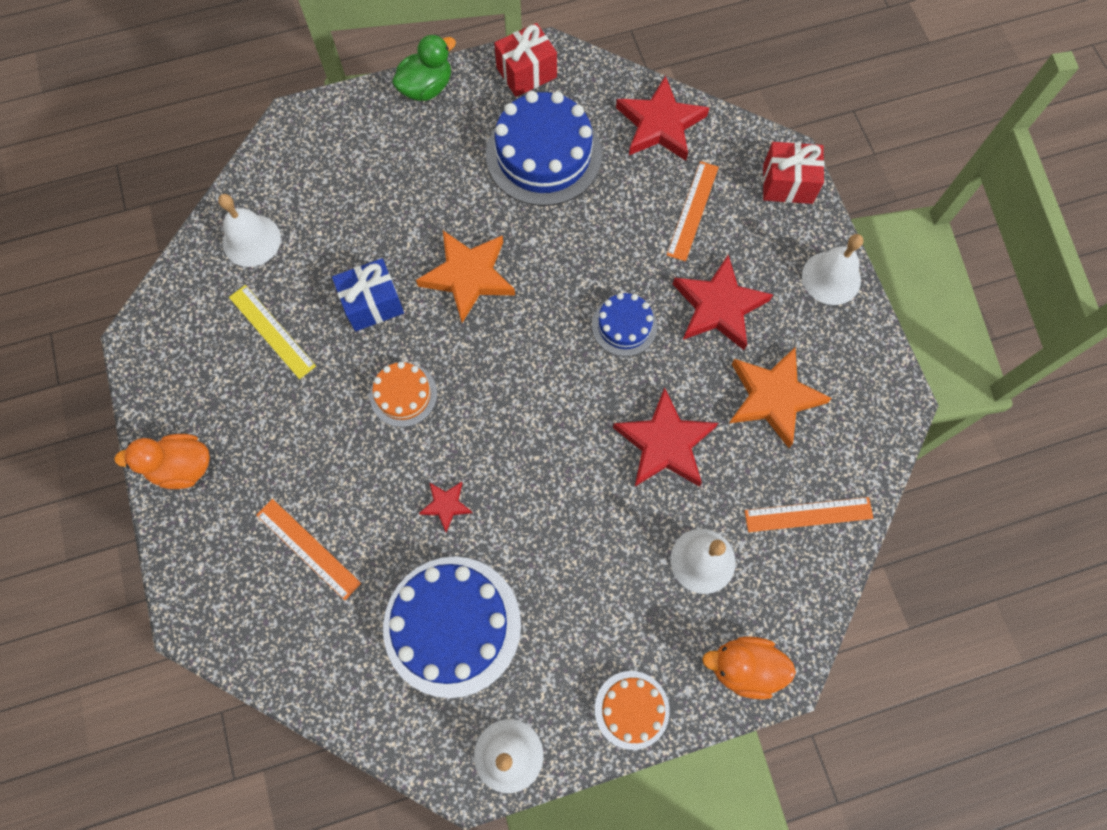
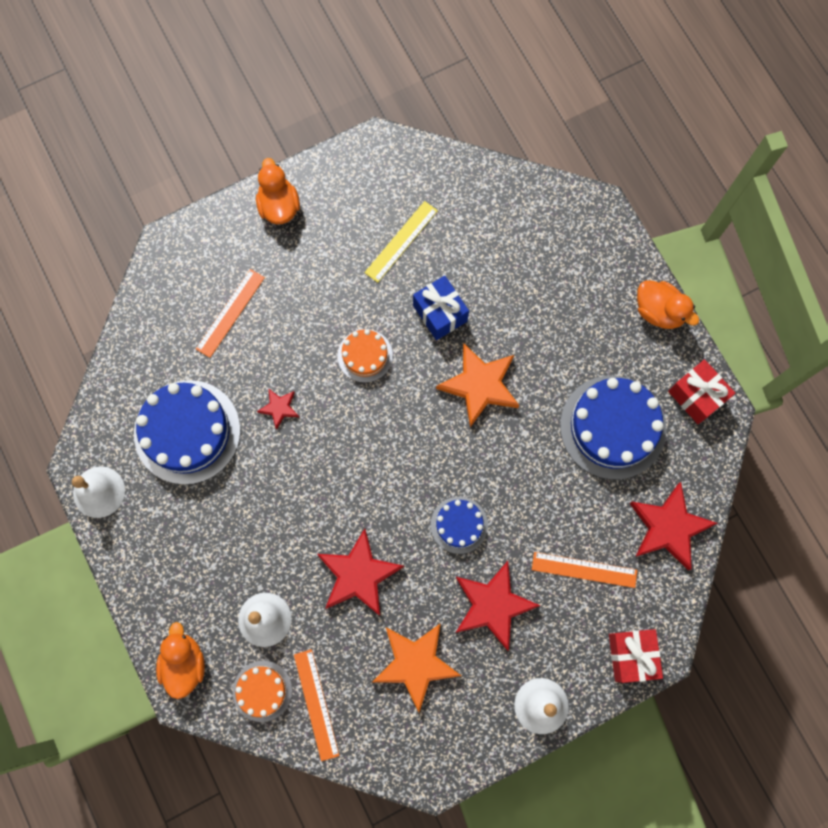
camera: 80 degrees right, 5 degrees up
(251, 240) = (478, 204): white bell -> none
(426, 88) = (659, 311): green duck -> orange duck
(631, 709) = (142, 578): orange cake -> orange cake (262, 691)

